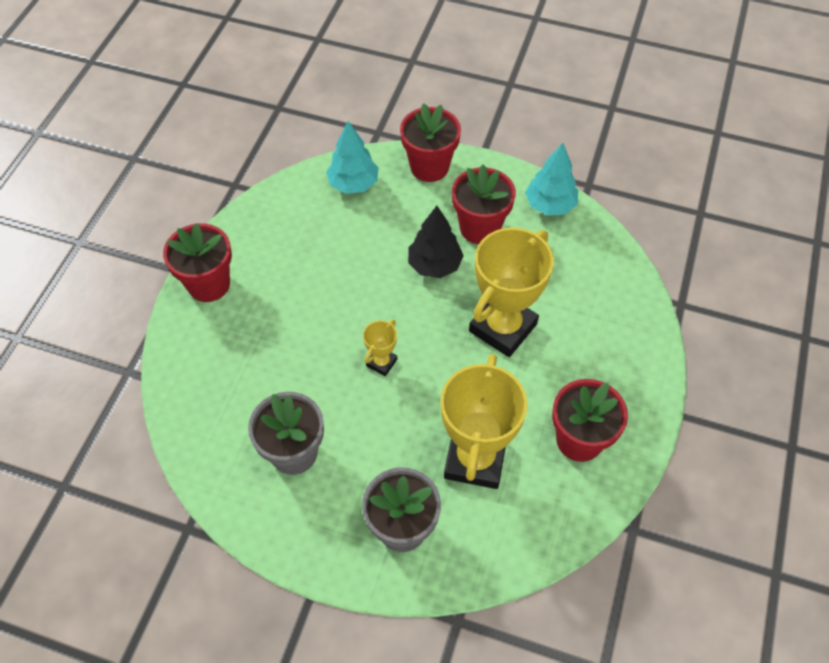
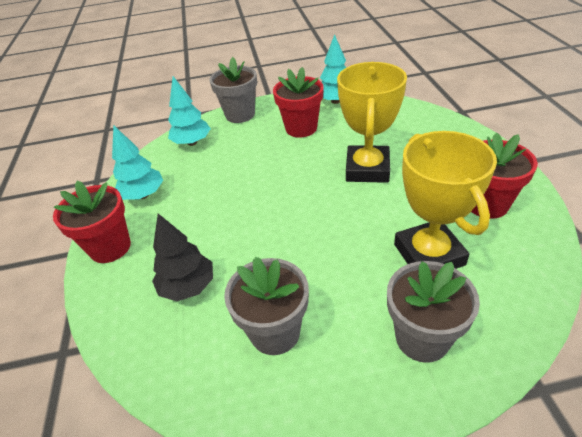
camera: 25 degrees left, 15 degrees down
(267, 234) = (143, 195): none -> turquoise tree
(381, 362) = (298, 230): yellow trophy -> none
(429, 167) = (240, 115): red flower pot -> grey flower pot
(434, 265) = (287, 158): black tree -> black tree (188, 287)

